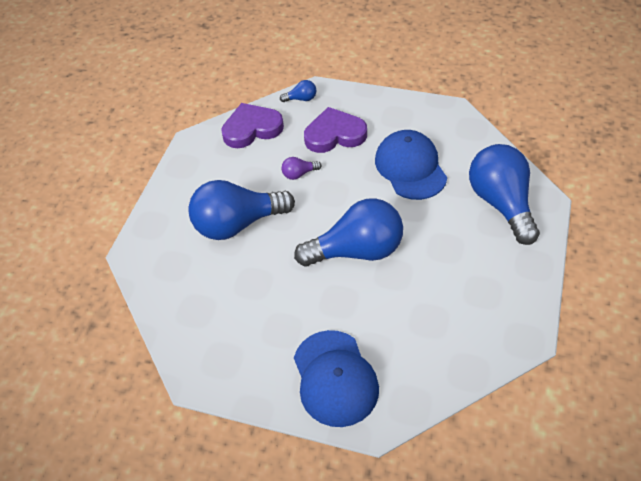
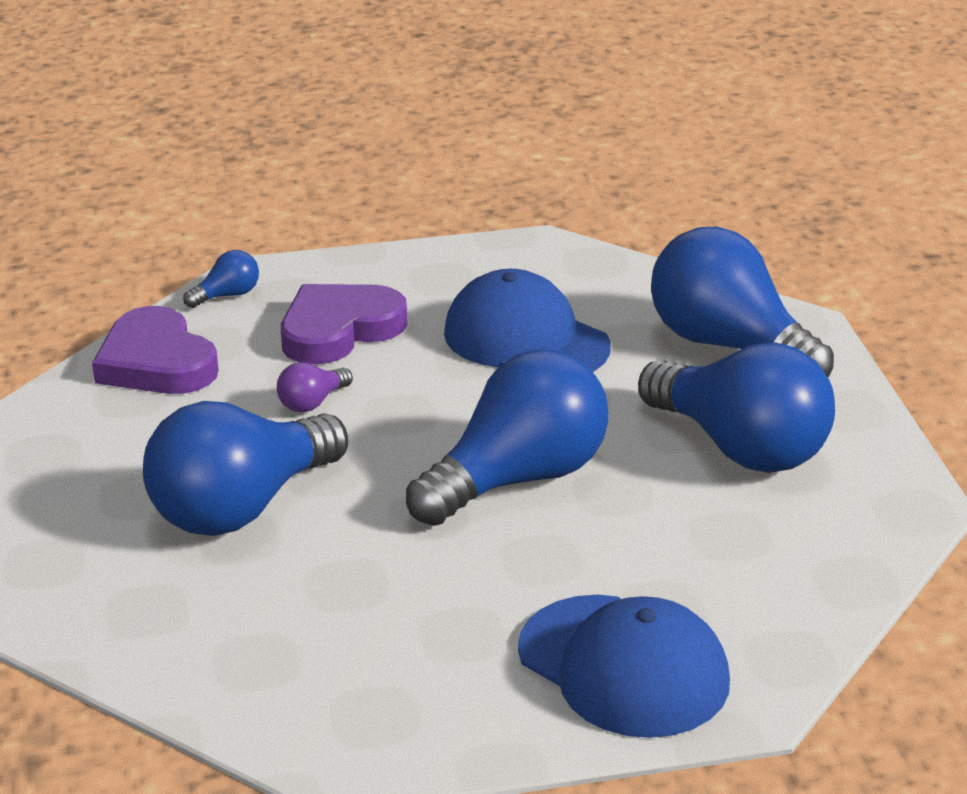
camera: 30 degrees left, 20 degrees down
(252, 129) = (156, 362): purple heart -> purple heart turned 75 degrees counterclockwise
(466, 269) = (741, 448): none -> blue light bulb

